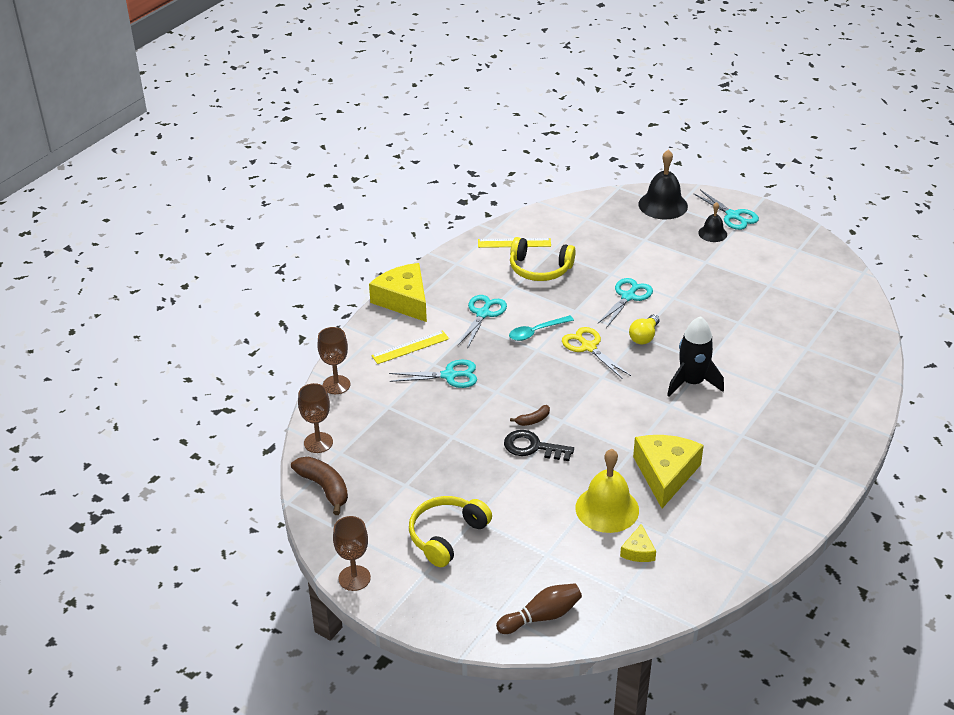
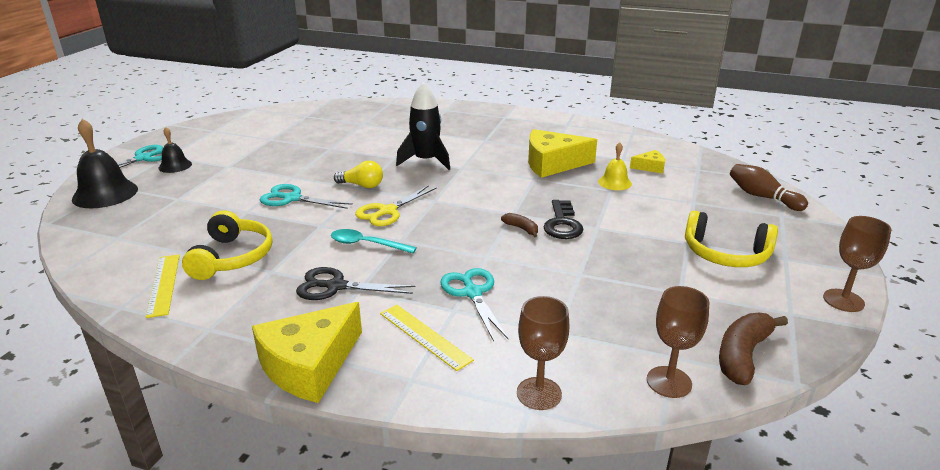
camera: 105 degrees left, 10 degrees down
(483, 314) = (335, 286): turquoise scissors -> black scissors
(536, 332) = (367, 244): turquoise spoon -> turquoise spoon turned 150 degrees clockwise
(607, 509) = (614, 182): yellow bell -> yellow bell, size x0.57

